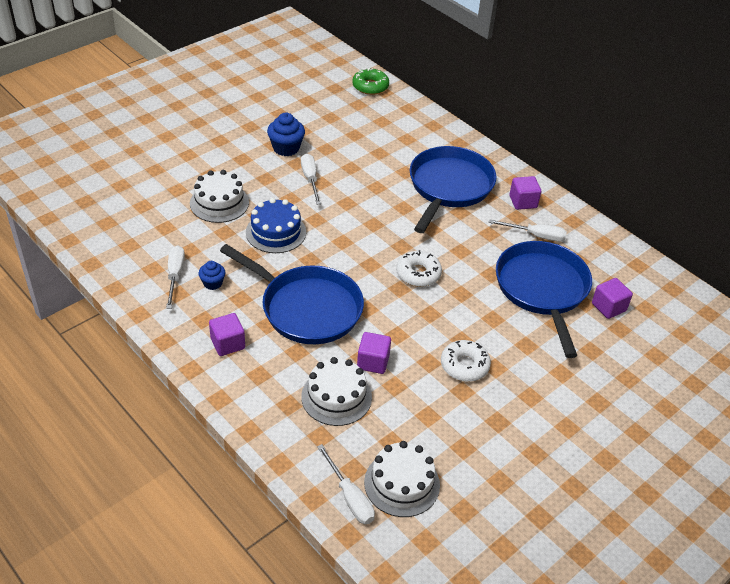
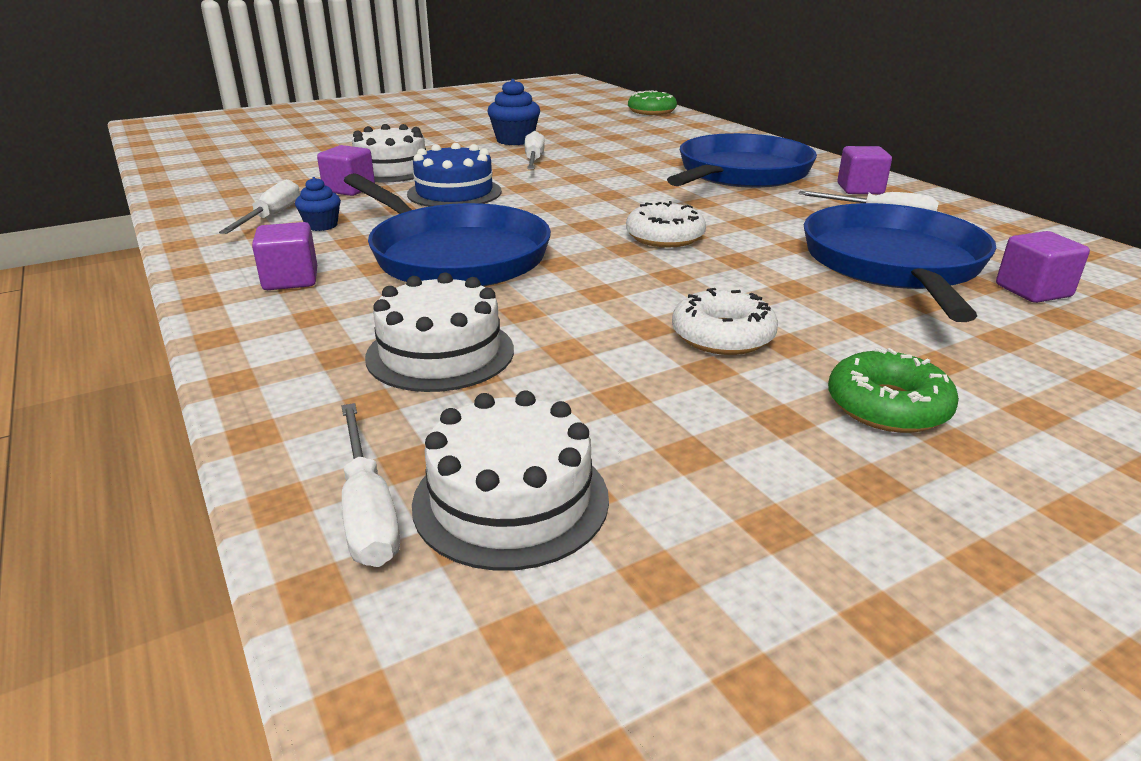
camera: 15 degrees right, 15 degrees down
(373, 362) = (538, 318): purple cube -> purple cube (349, 189)
(540, 407) = (887, 406): none -> green donut

